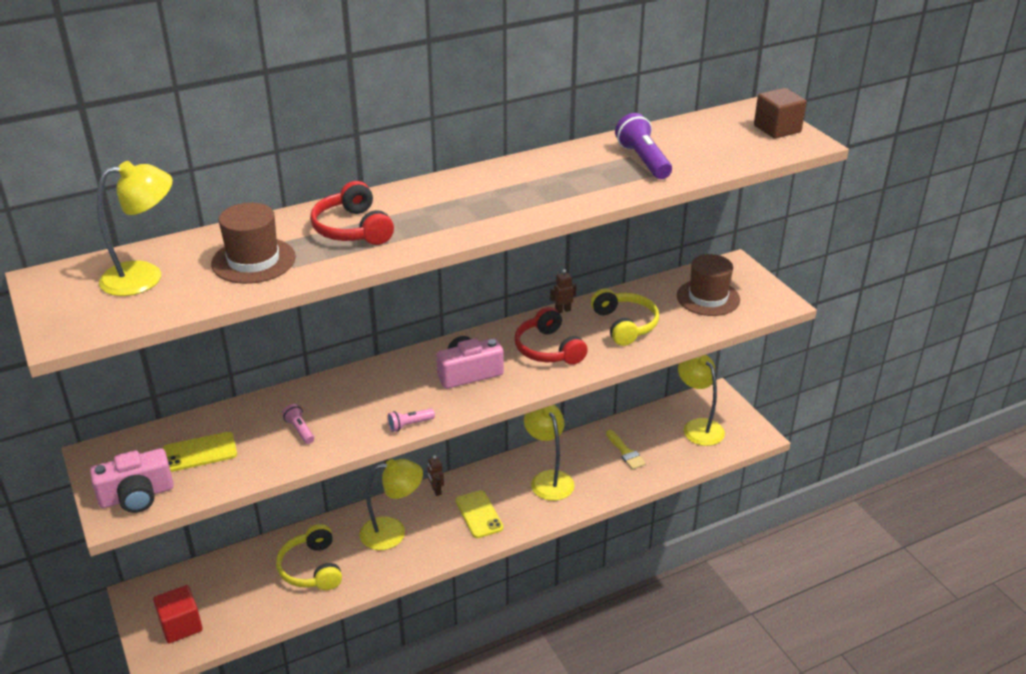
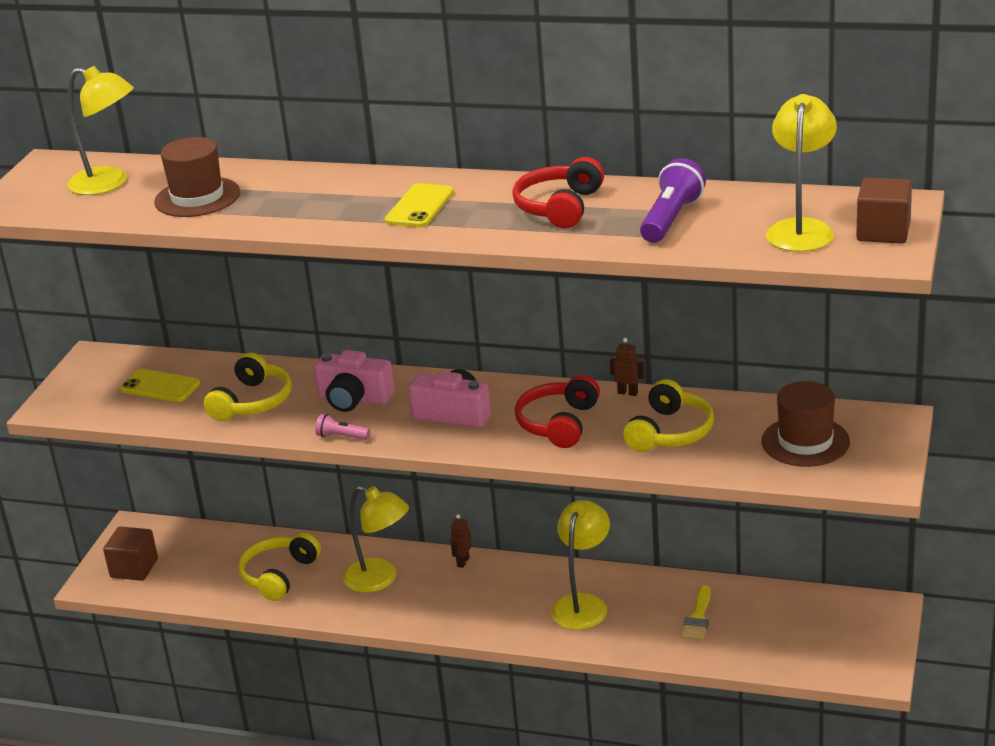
camera: 45 degrees right, 5 degrees down
(137, 496) = (79, 400): pink camera -> pink camera (354, 399)
(181, 625) = (134, 568): red cube -> brown cube
(300, 430) = (253, 402): pink flashlight -> yellow headphones
(352, 229) = (308, 197): red headphones -> red headphones (559, 207)
(479, 514) = (475, 603): yellow phone -> yellow phone (420, 206)
(698, 427) = (817, 631): yellow lamp -> yellow lamp (801, 229)

